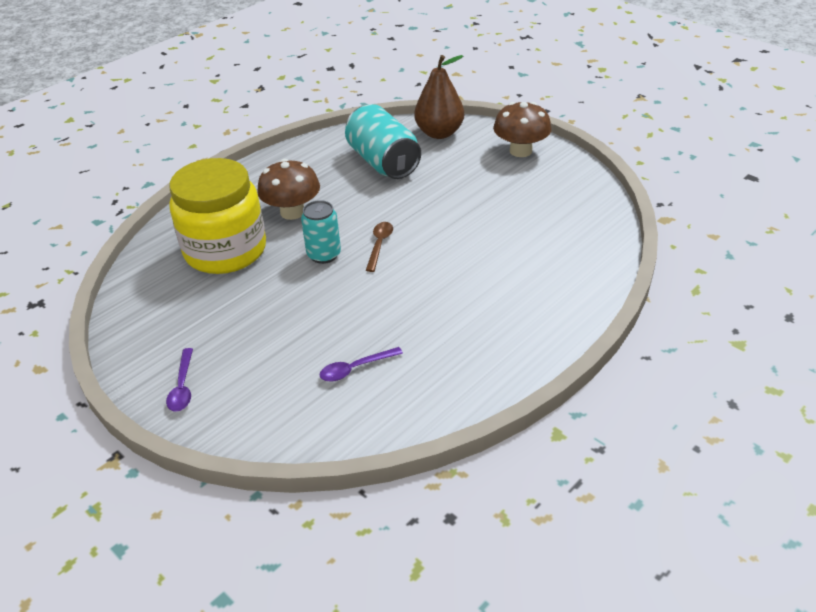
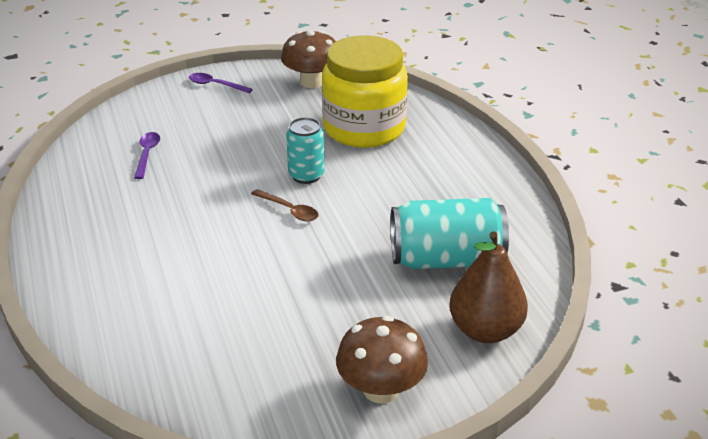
camera: 115 degrees right, 5 degrees down
(292, 212) = (394, 174): brown mushroom -> brown mushroom (311, 82)

